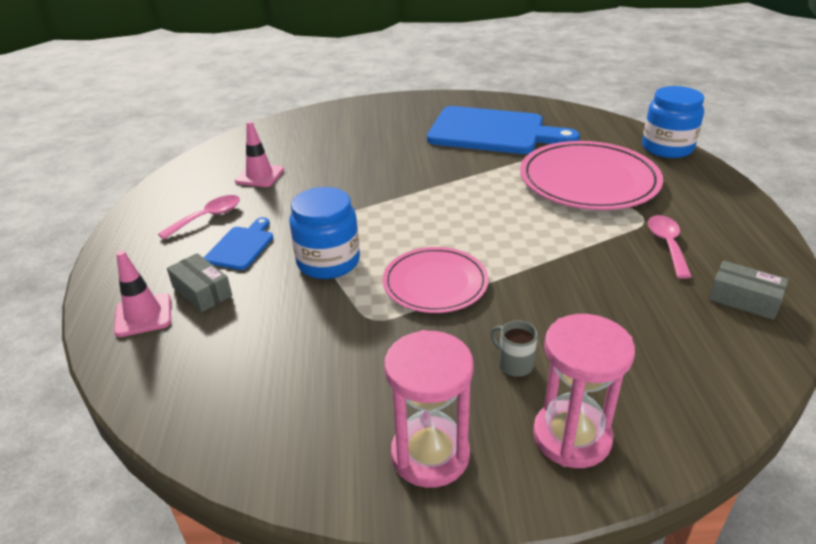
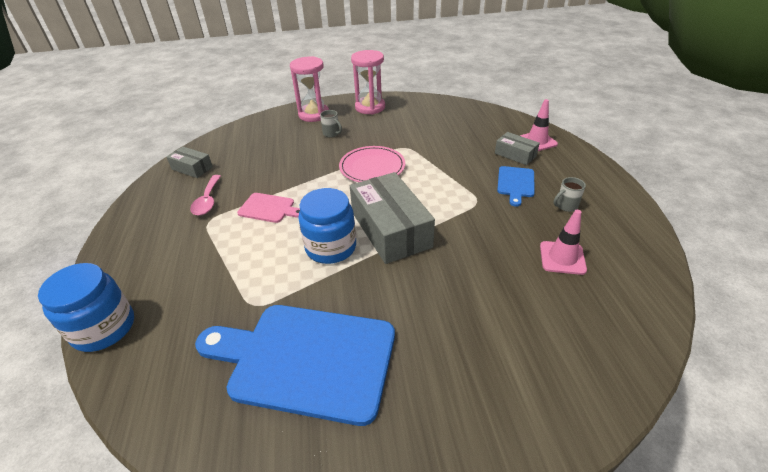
camera: 175 degrees right, 5 degrees up
(208, 217) = (565, 206): pink spoon -> grey mug
(328, 262) = (446, 176): blue jar -> blue jar (331, 247)
(419, 203) = (390, 229): none -> grey box
(573, 231) = (269, 208): none -> pink cutting board
(588, 180) = (227, 266): pink plate -> none

